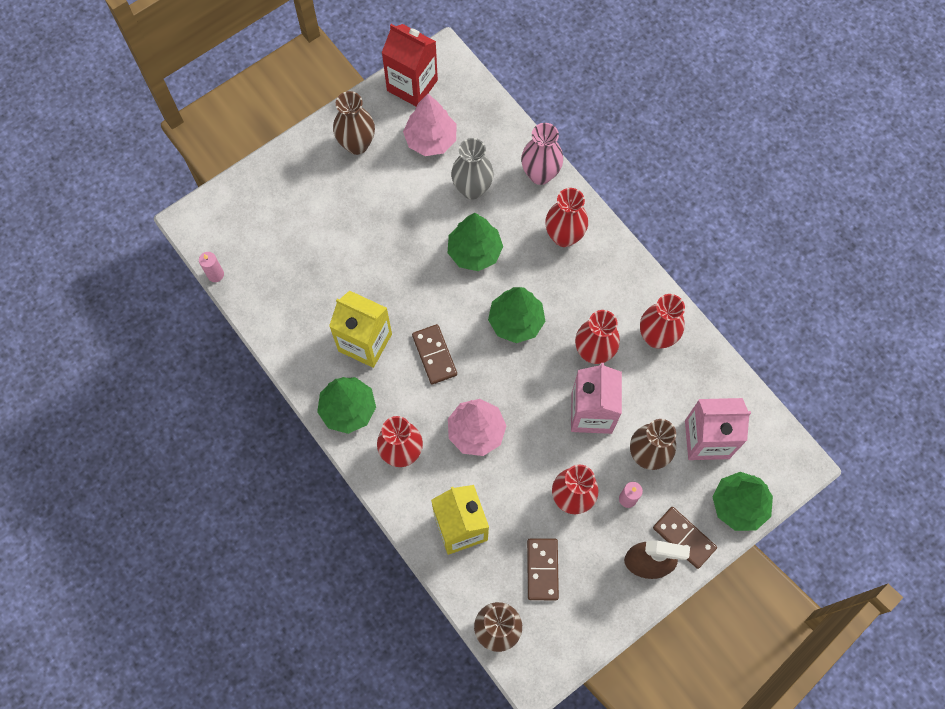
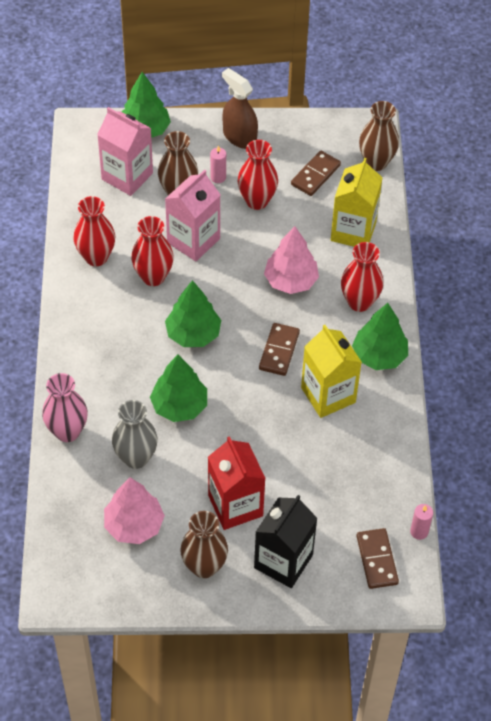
camera: 145 degrees left, 15 degrees down
(302, 185) = (283, 561): none -> black carton
(412, 85) = (106, 589): red carton -> red carton (235, 505)
(564, 236) = (95, 370): red vase -> none
(684, 538) = (201, 135): brown domino -> brown domino (377, 560)

